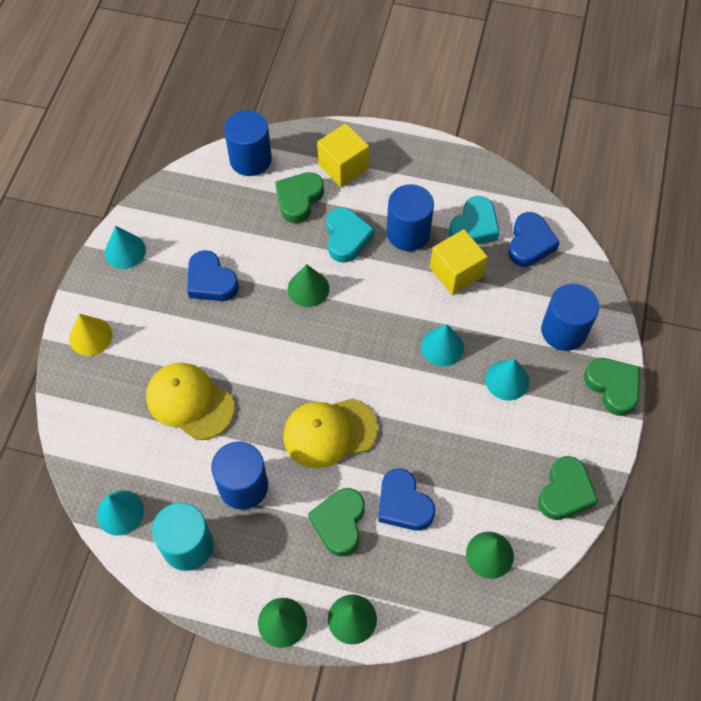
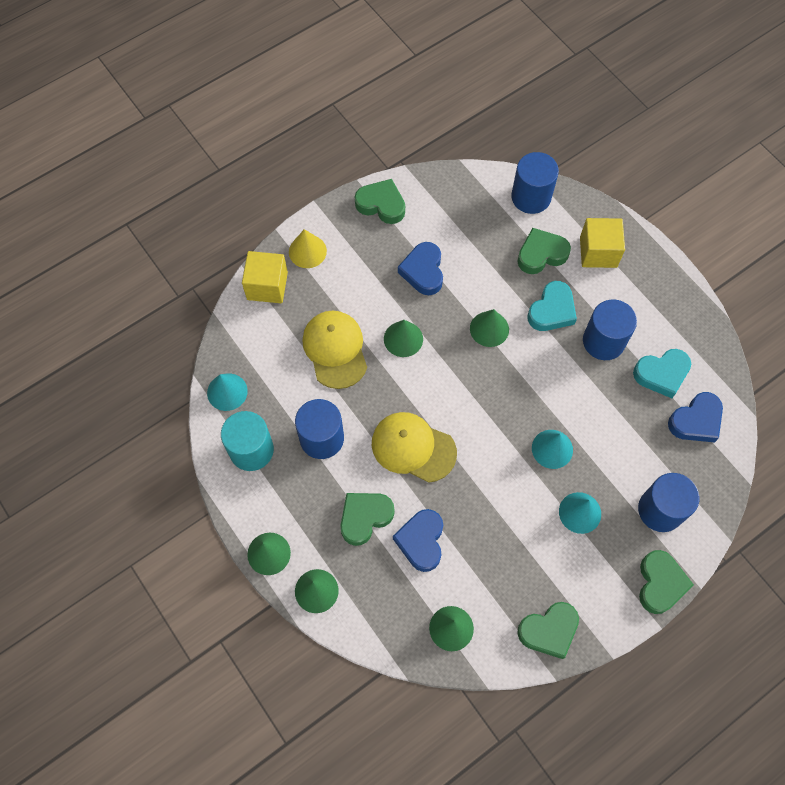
camera: 40 degrees right, 5 degrees up
(125, 251) = (381, 204): turquoise cone -> green heart
(242, 349) = (403, 339): none -> green cone
(456, 272) = (614, 400): yellow cube -> yellow cube (267, 286)

